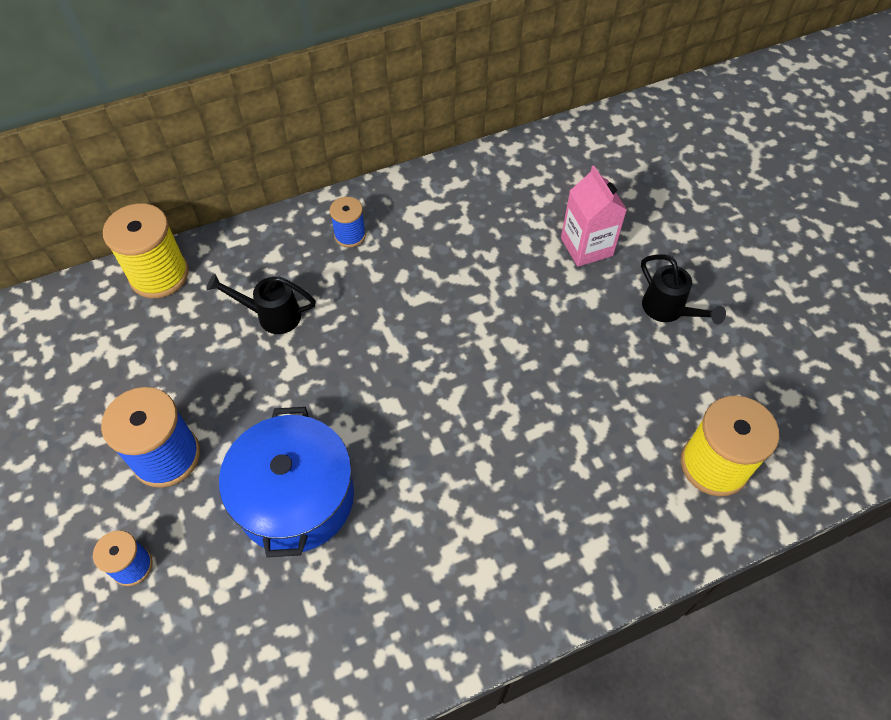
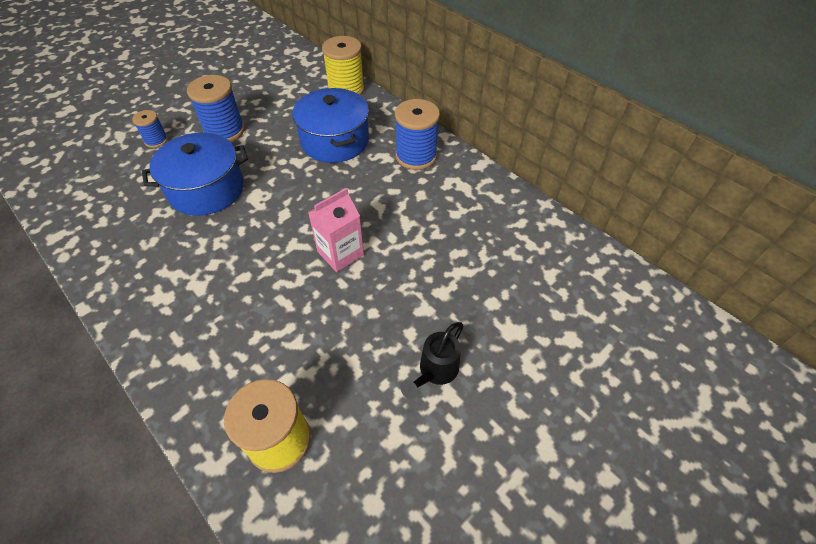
camera: 70 degrees right, 5 degrees down
(271, 315) = (335, 141): black watering can -> blue pot
(350, 235) = (416, 156): blue spool -> blue spool, size x1.80
(586, 247) = (476, 294): pink carton -> pink carton (340, 253)

